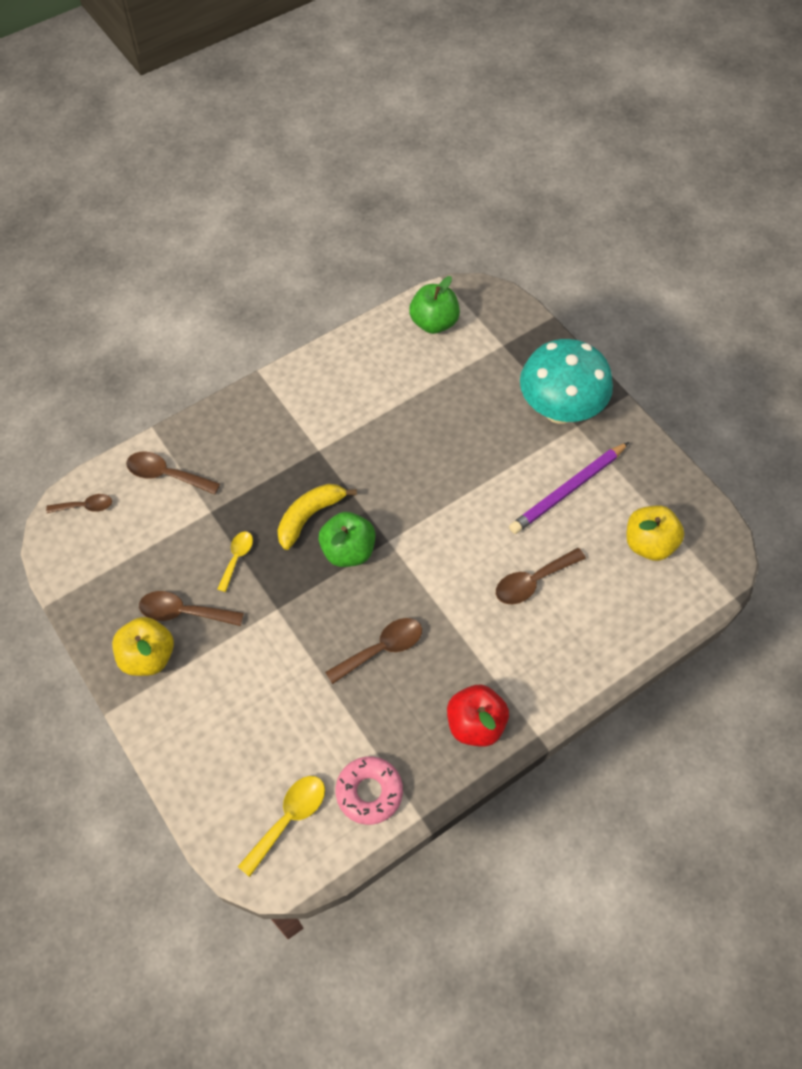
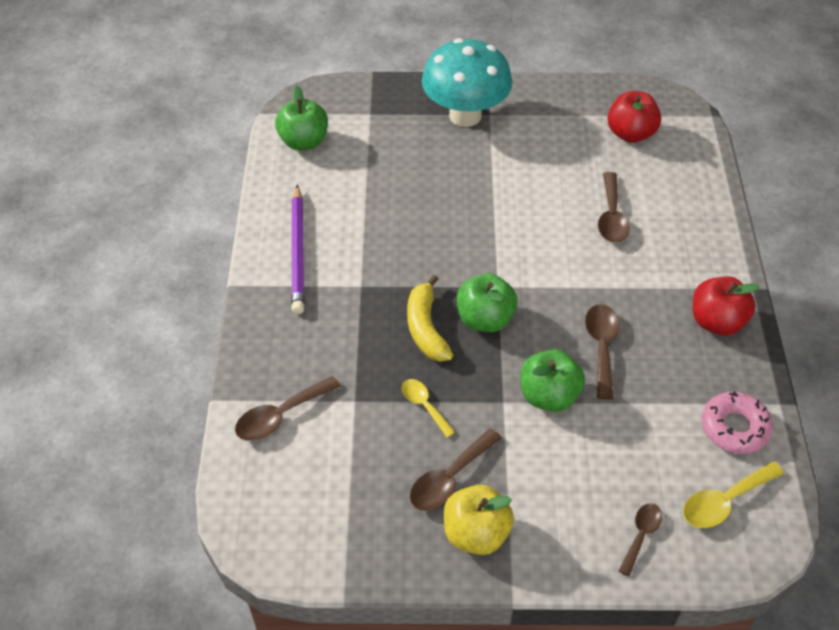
camera: 55 degrees left, 10 degrees down
(85, 506) = (255, 504): brown spoon -> brown spoon (641, 535)
(289, 818) = (724, 501): yellow spoon -> yellow spoon turned 105 degrees counterclockwise
(305, 637) = (549, 396): none -> green apple
(568, 490) = (544, 151): purple pencil -> purple pencil (298, 252)
(649, 543) = (630, 134): yellow apple -> red apple

